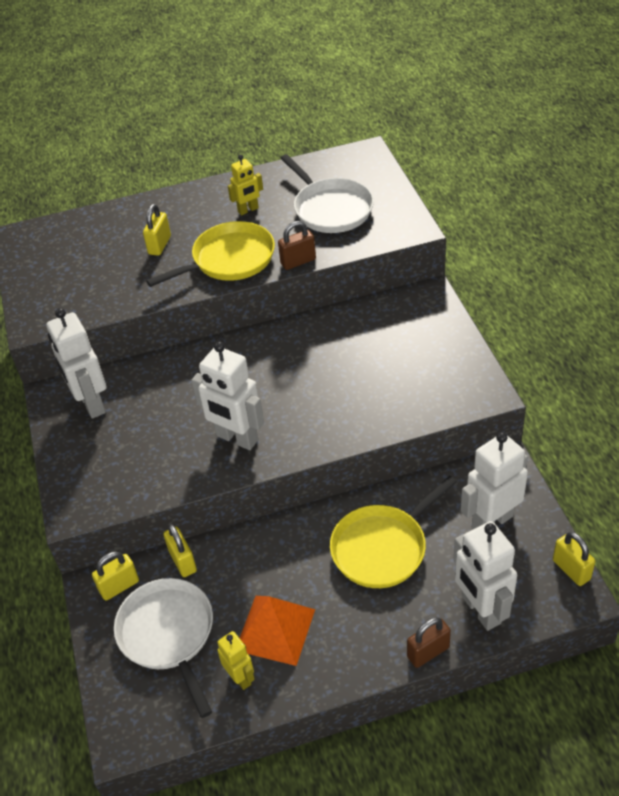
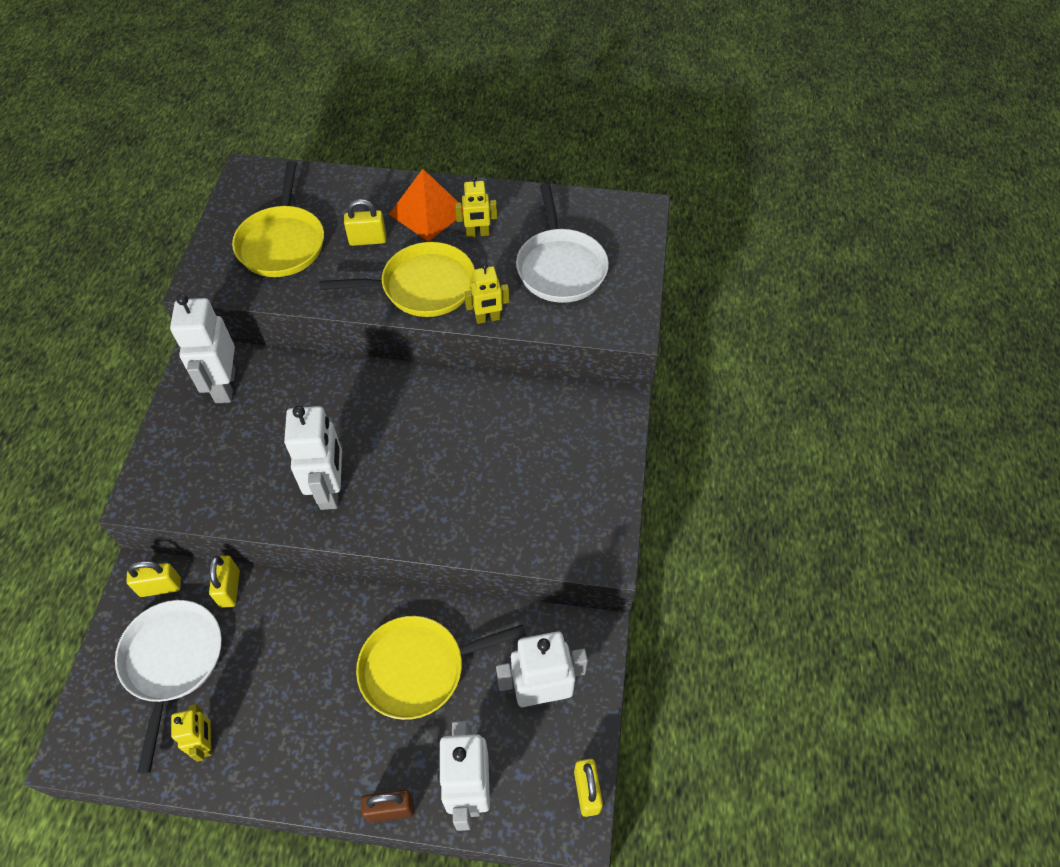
camera: 20 degrees right, 10 degrees up
(87, 272) = (282, 243): none -> yellow pan
(159, 245) = (367, 240): yellow padlock -> yellow padlock turned 45 degrees clockwise
(237, 438) = (330, 489): white robot -> white robot turned 150 degrees counterclockwise
(275, 629) = (267, 707): orange pyramid -> orange pyramid (428, 212)
(298, 262) = (488, 318): brown padlock -> yellow robot

